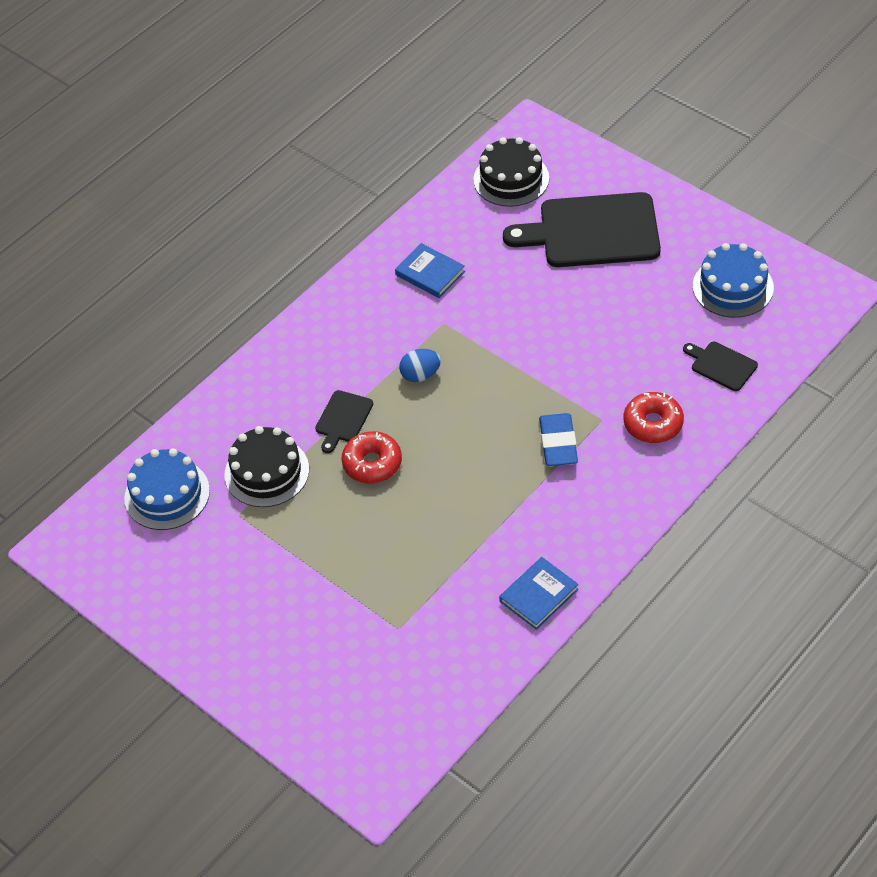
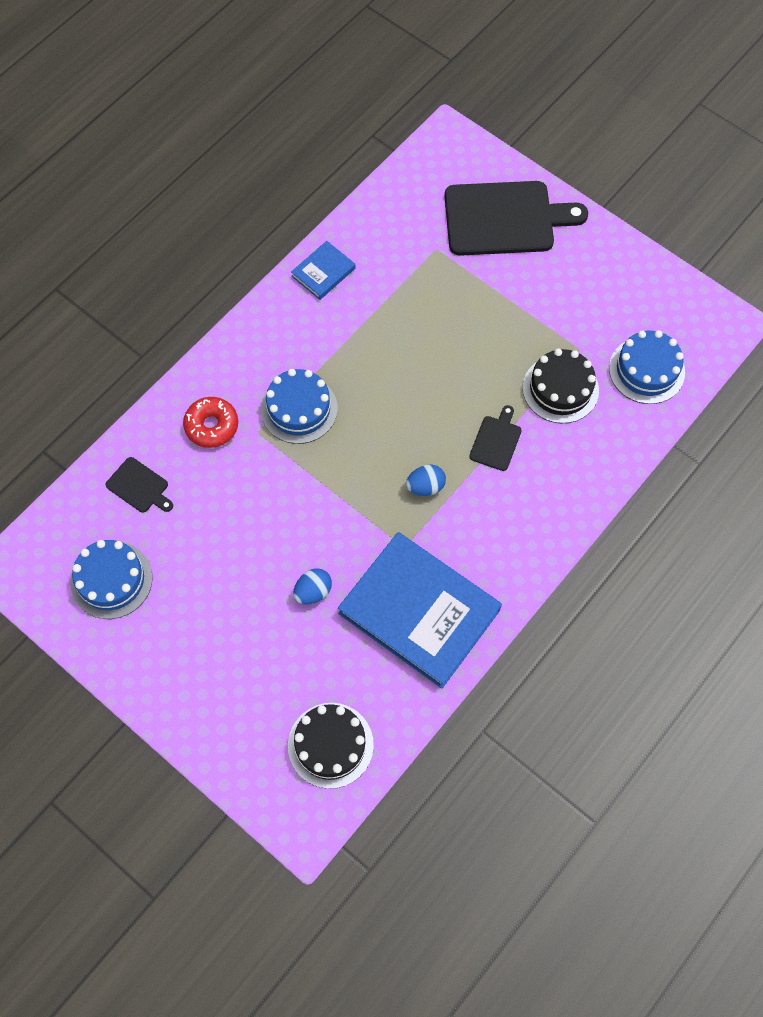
camera: 175 degrees right, 15 degrees up
(372, 463) = (466, 394): red donut -> none
(430, 273) = (419, 611): blue book -> blue book, size x2.22
(533, 285) = (313, 592): none -> blue egg
(558, 443) = (299, 409): blue eraser -> blue cake
(592, 231) = (246, 662): black cutting board -> black cutting board (505, 219)

